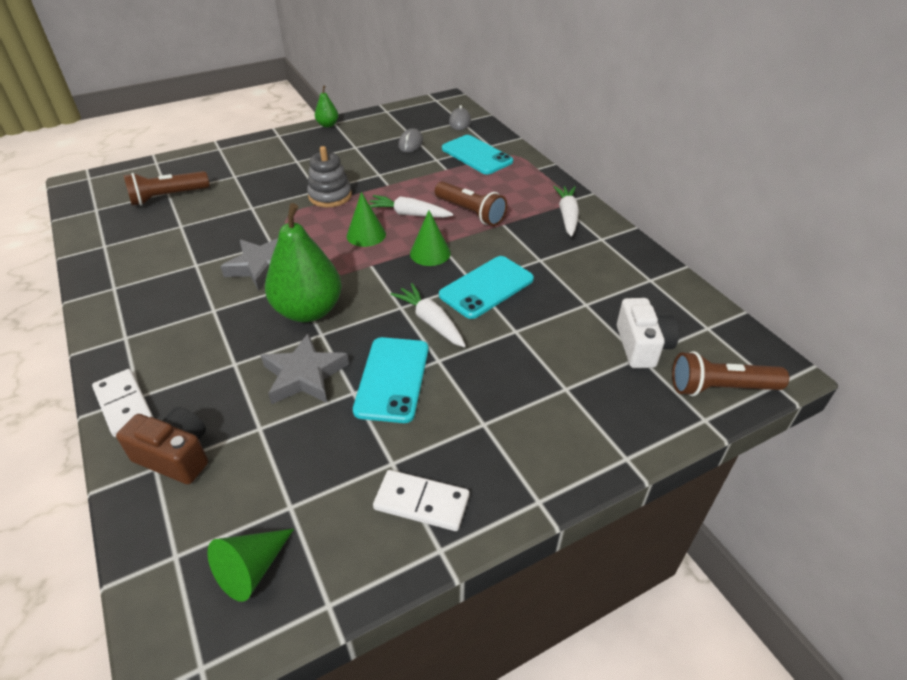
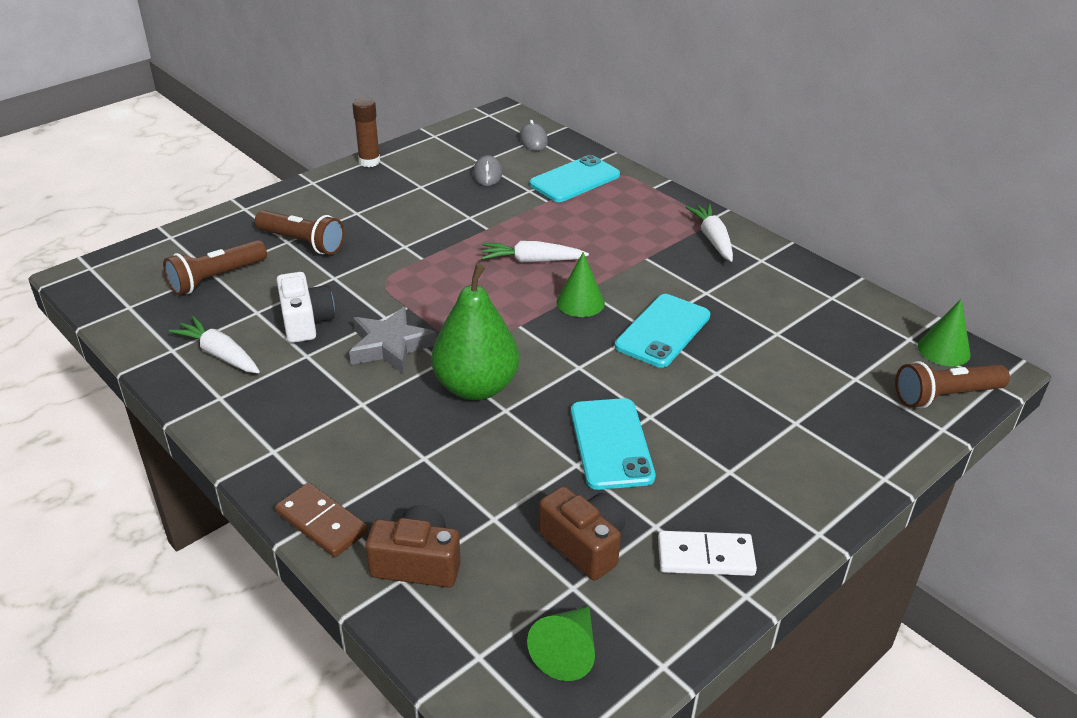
camera: 15 degrees left, 5 degrees down
(124, 404) = (322, 522): white domino -> brown domino
(304, 375) = (512, 456): grey star -> none
(320, 468) = (584, 545): none -> brown camera
(328, 125) = (369, 162): green pear -> brown glue stick
(330, 196) = (424, 251): grey stacking toy -> none
(366, 235) = (494, 291): green cone -> green cone (943, 350)
(431, 322) = (621, 377): white carrot -> white carrot (220, 354)
(470, 213) = (602, 249): brown flashlight -> brown flashlight (302, 243)
(476, 155) = (575, 180): turquoise phone -> turquoise phone turned 75 degrees counterclockwise
(642, 346) = (852, 367): white camera -> white camera (306, 322)

